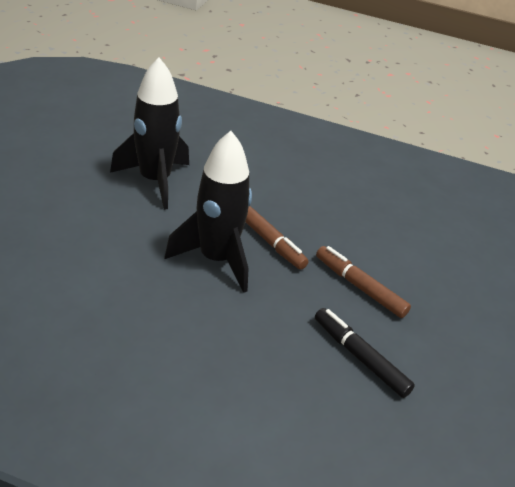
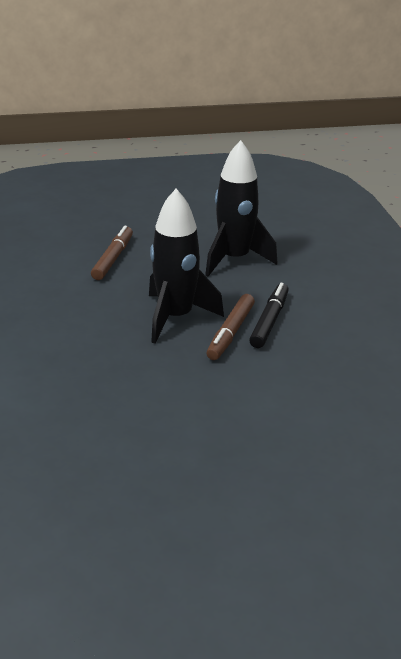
camera: 65 degrees right, 5 degrees down
(360, 287) = (228, 400): brown marker -> brown marker (113, 258)
(360, 357) = (136, 426): black marker -> black marker (269, 321)

